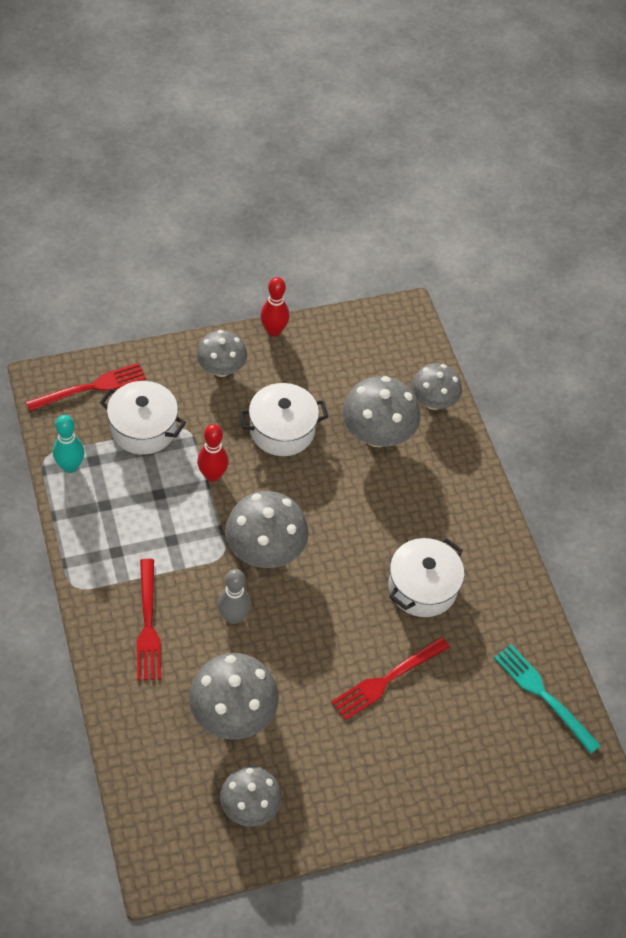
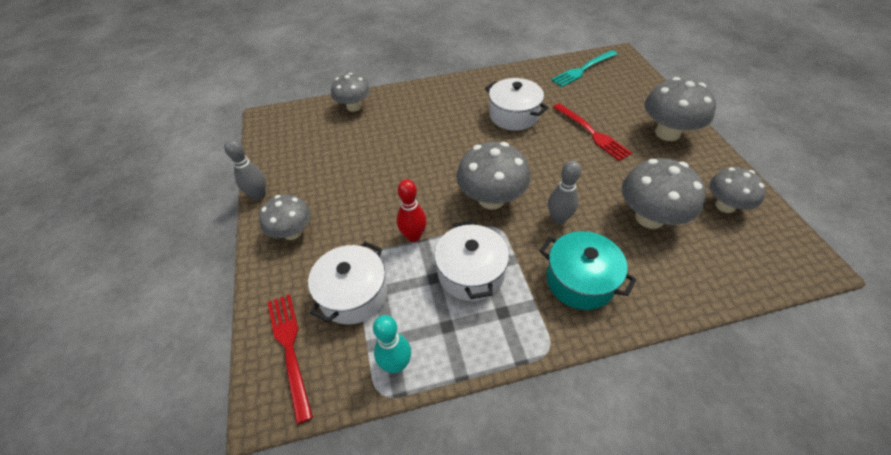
camera: 80 degrees left, 5 degrees down
(148, 625) = (580, 281): red fork -> turquoise pot
(273, 331) = (259, 195): red bowling pin -> grey bowling pin
(282, 430) = (369, 189): white pot -> white pot (471, 273)
(377, 435) = (380, 135): grey mushroom -> grey mushroom (667, 133)

